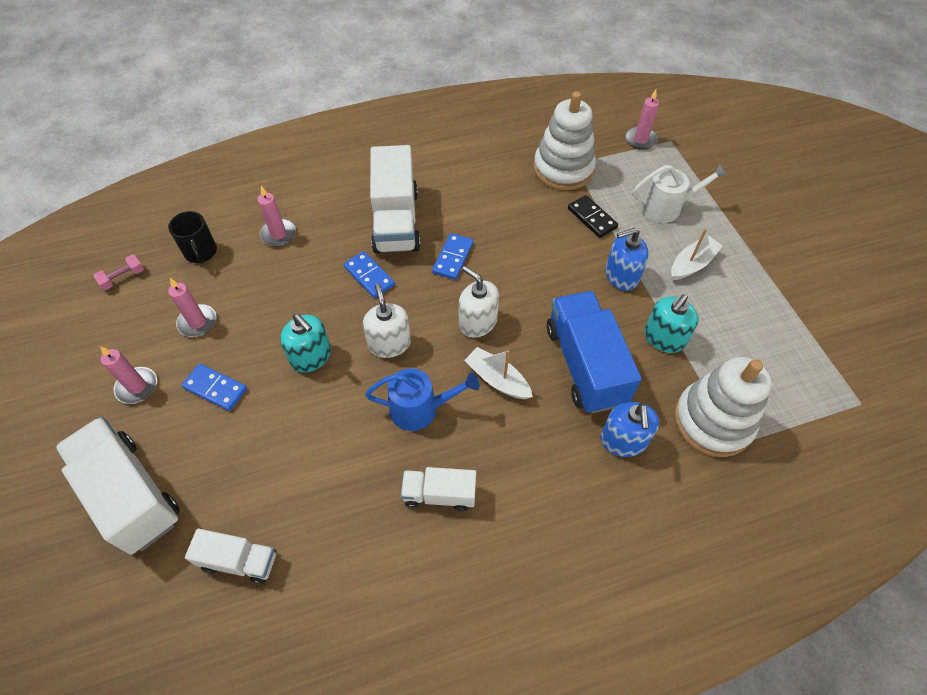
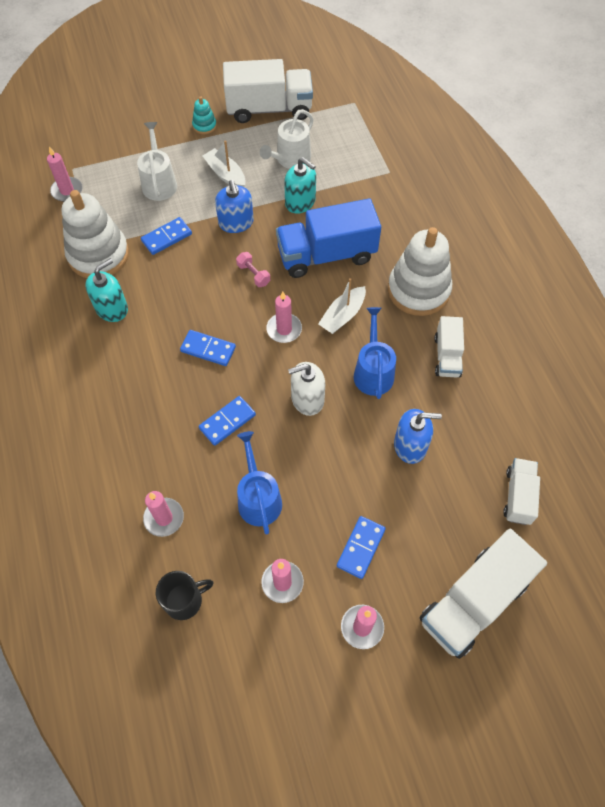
camera: 90 degrees left, 5 degrees up
(123, 278) = (218, 685): pink dumbbell -> pink dumbbell (253, 274)
(284, 302) = (258, 498): none -> blue watering can
(311, 356) = (322, 465): turquoise soap dispenser -> turquoise soap dispenser (112, 308)
(396, 221) = (155, 401): white truck -> white truck (269, 109)
(477, 322) = (284, 329): white soap dispenser -> pink candle
(592, 218) = (167, 237): black domino -> blue domino
(623, 440) = (392, 237): blue soap dispenser -> blue soap dispenser (410, 445)
(713, 421) = (373, 183): white stacking toy -> white stacking toy (418, 290)
(732, 328) = (290, 159): none -> white watering can
(764, 242) = (204, 126): none -> turquoise stacking toy

